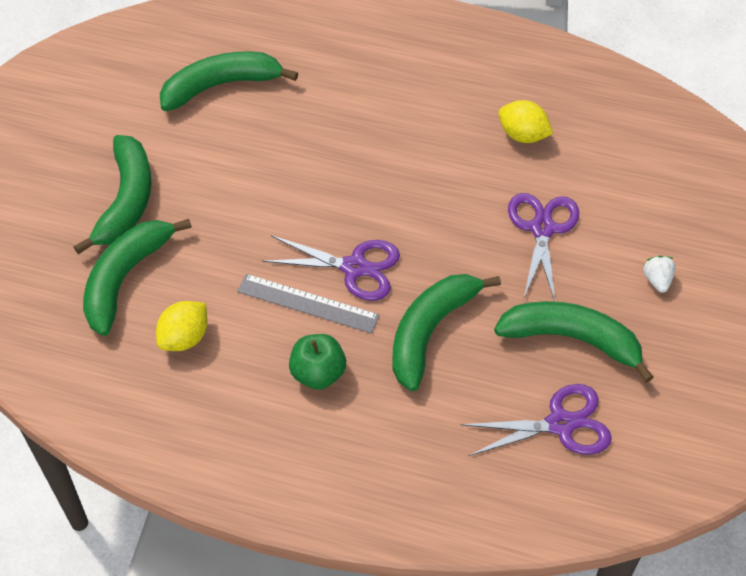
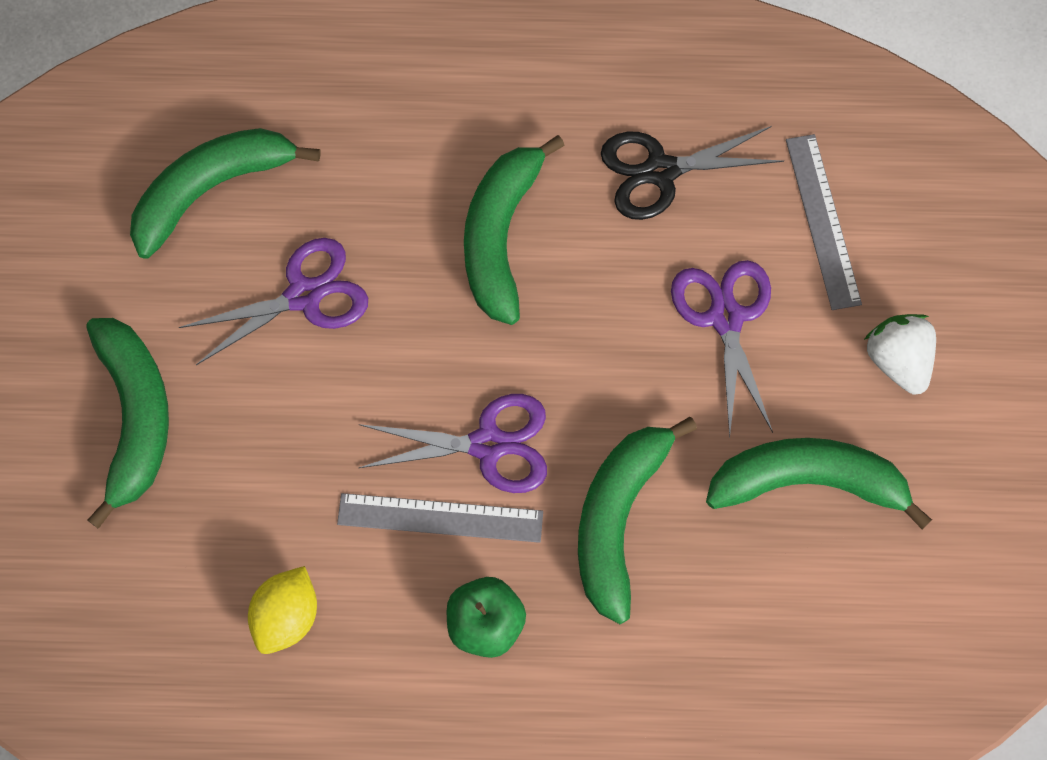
camera: 15 degrees left, 15 degrees up
(125, 278) = (174, 544): green banana -> green banana (500, 236)
(523, 135) = (661, 171): yellow lemon -> black scissors
(560, 424) = (824, 614): purple scissors -> purple scissors (304, 295)
(627, 186) = (822, 221): none -> grey ruler
(657, 280) = (897, 361): white strawberry -> white strawberry, size x1.56

